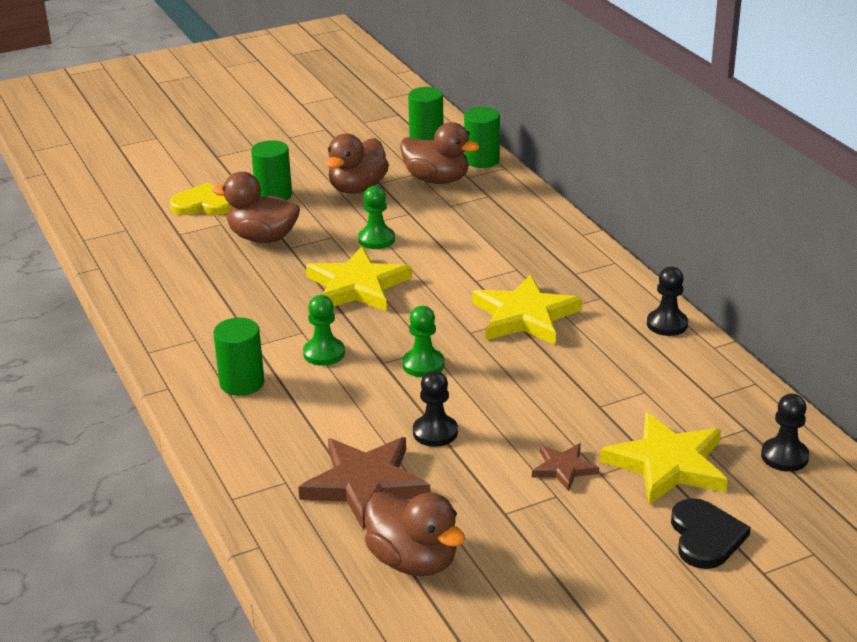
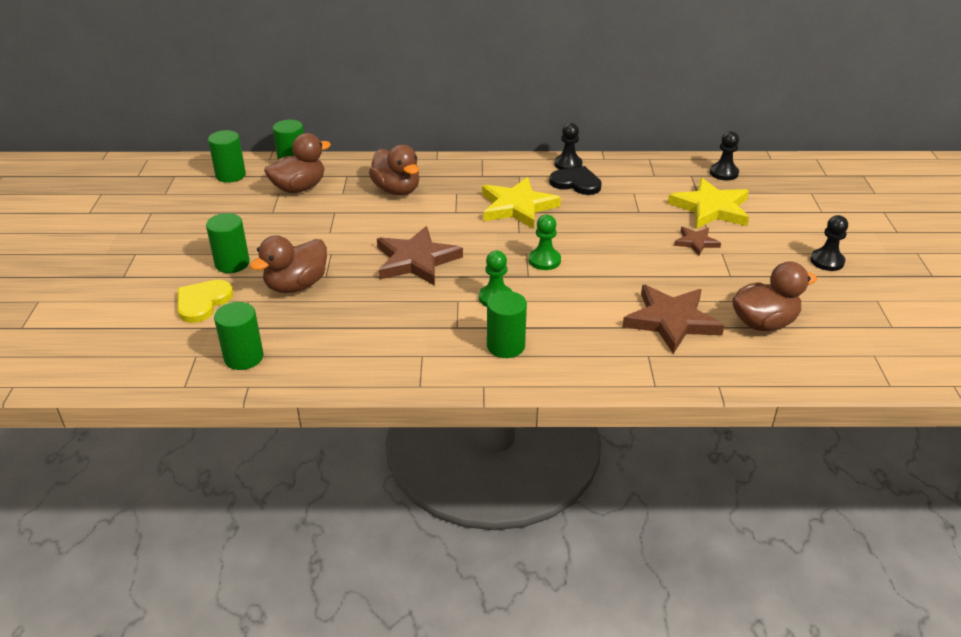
camera: 65 degrees left, 5 degrees up
(137, 251) = (243, 357): none -> green cylinder
(357, 188) = (269, 223): brown duck -> brown duck (397, 190)
(357, 286) = (416, 260): yellow star -> brown star
(376, 239) = (357, 235): green pawn -> none
(435, 432) = (628, 277): black pawn -> black pawn (827, 261)
(705, 536) = (784, 218): black heart -> black heart (576, 183)

